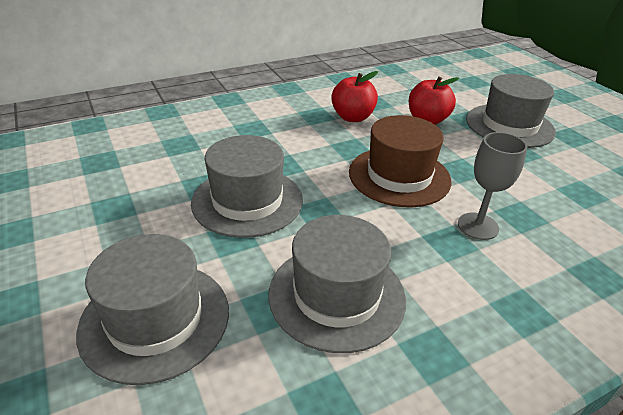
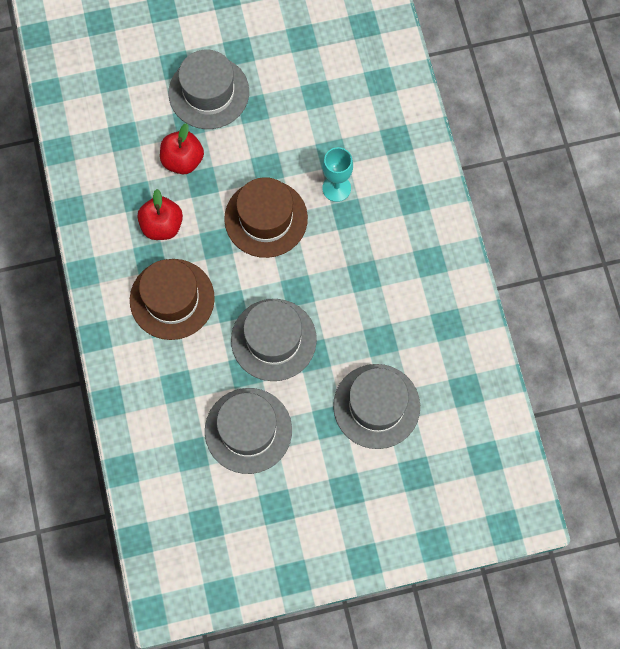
camera: 75 degrees left, 35 degrees up
(277, 131) = (172, 299): none -> brown hat
(337, 295) = (379, 300): grey hat -> grey hat (248, 430)
(478, 226) = (336, 188): grey goblet -> turquoise goblet

